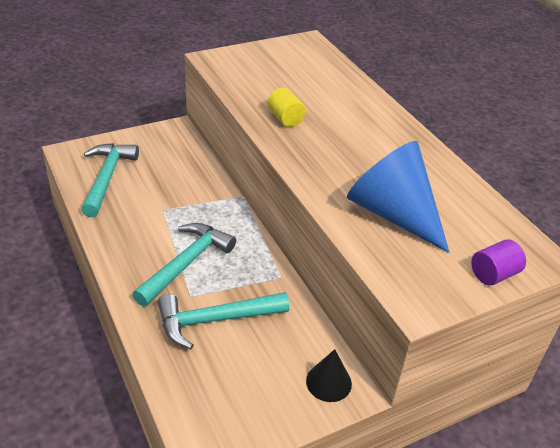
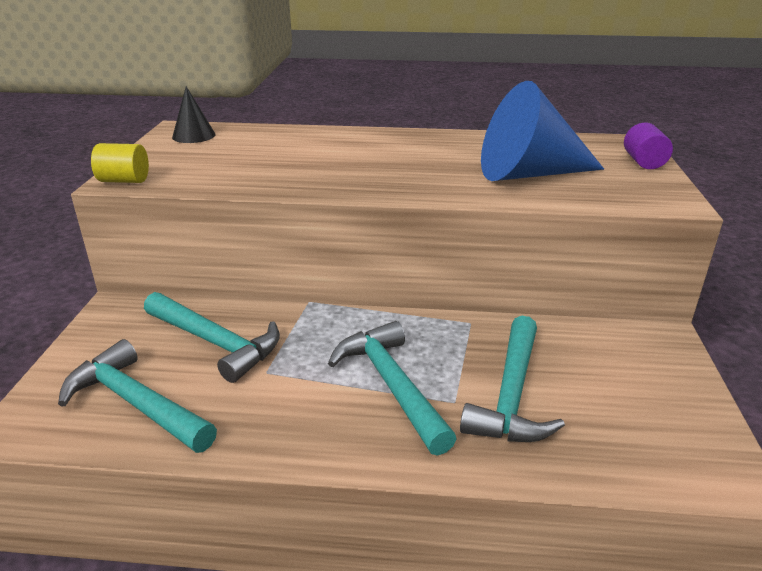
camera: 55 degrees left, 10 degrees down
(173, 179) = (215, 342): none -> turquoise hammer
(285, 119) = (309, 176): yellow cylinder -> yellow cylinder (124, 180)
(328, 382) = (648, 346): black cone -> black cone (194, 136)

